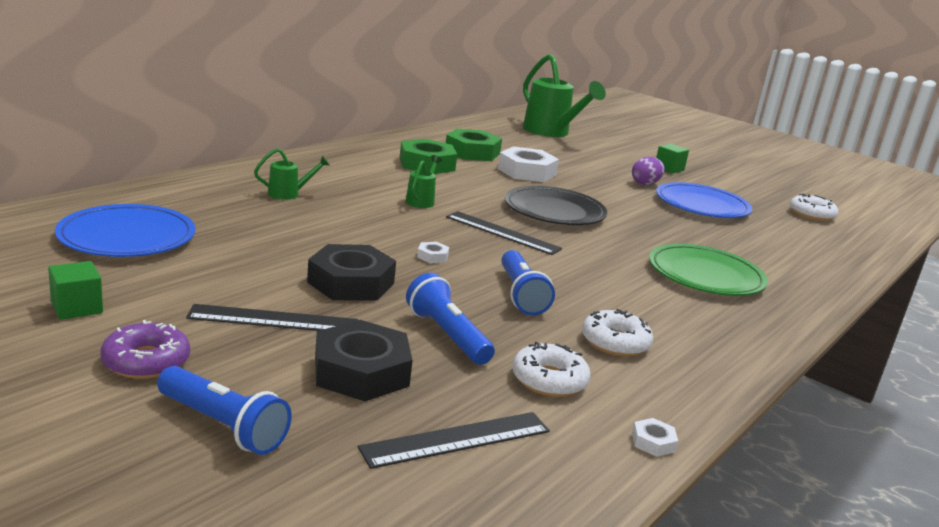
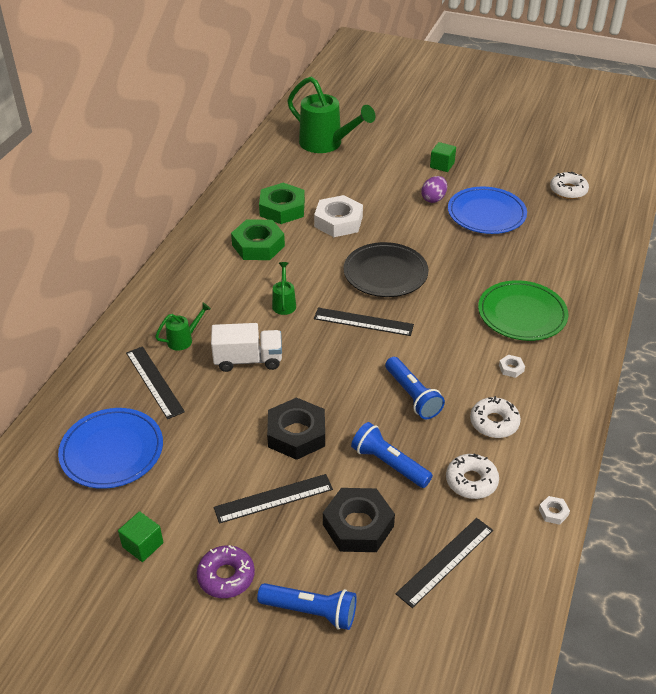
camera: 15 degrees left, 20 degrees up
(227, 209) = (154, 382): none -> black ruler
(345, 222) = (248, 360): none -> white truck
(432, 256) = (332, 376): white nut -> white nut (511, 368)

